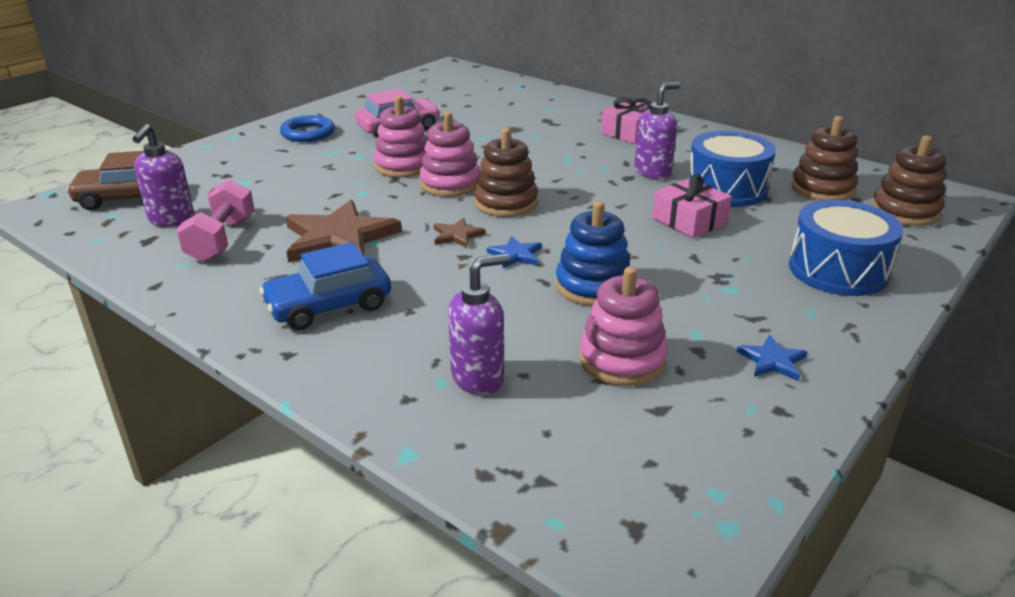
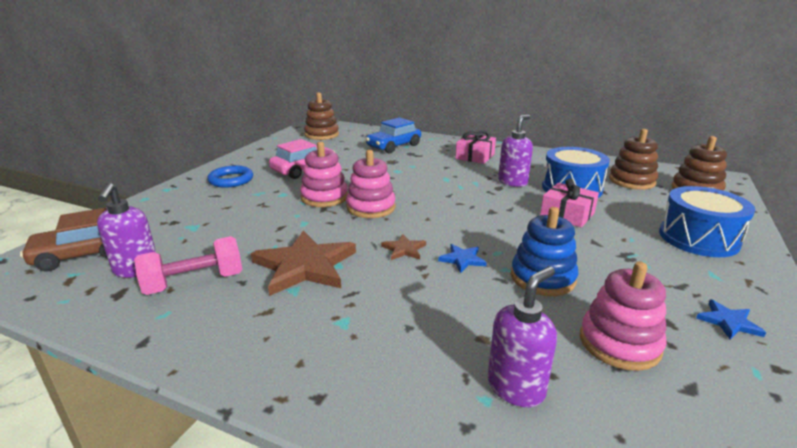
camera: 15 degrees left, 5 degrees down
(222, 240) = (194, 283): pink dumbbell -> pink dumbbell turned 75 degrees clockwise
(329, 306) = (331, 334): blue car -> blue car (394, 146)
(506, 203) = (424, 217): brown stacking toy -> brown stacking toy (321, 135)

